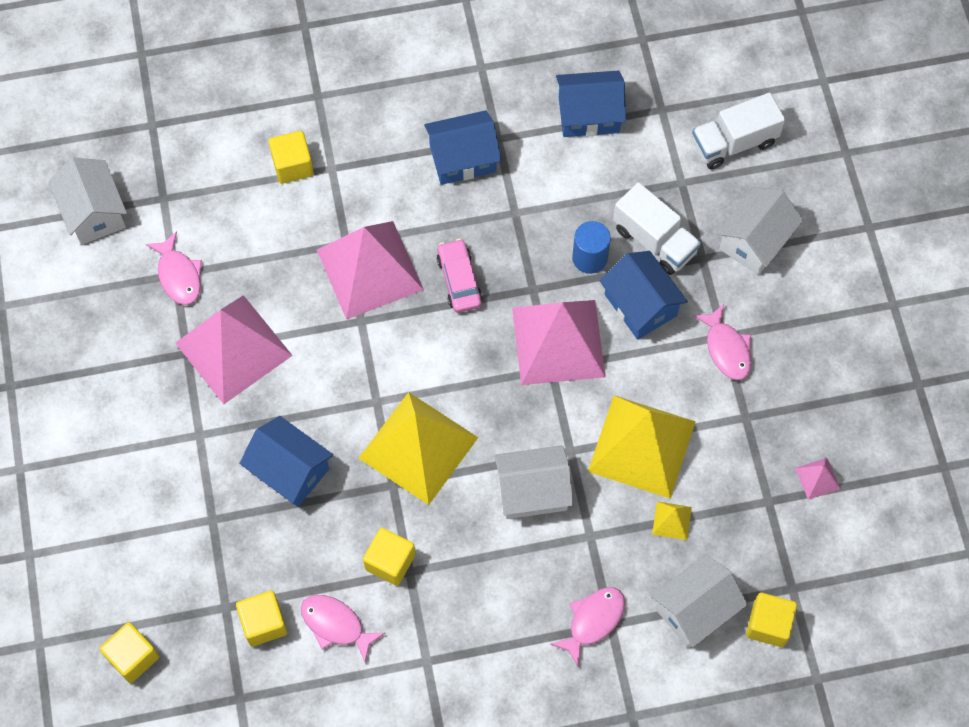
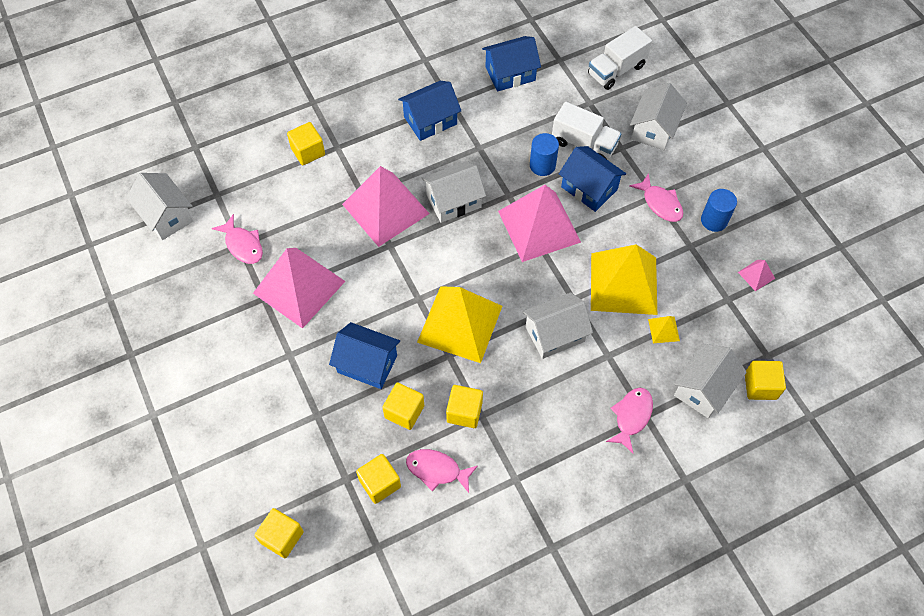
camera: 15 degrees left, 5 degrees down
(318, 542) = (404, 411): none -> yellow cube
(459, 280) = (453, 201): pink car -> white house
(789, 390) = (714, 220): none -> blue cylinder

